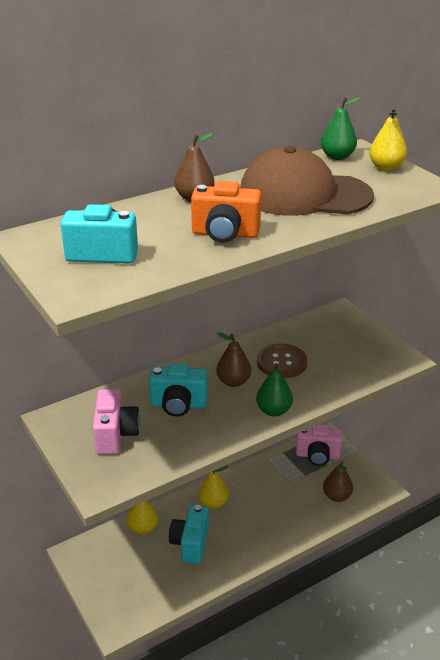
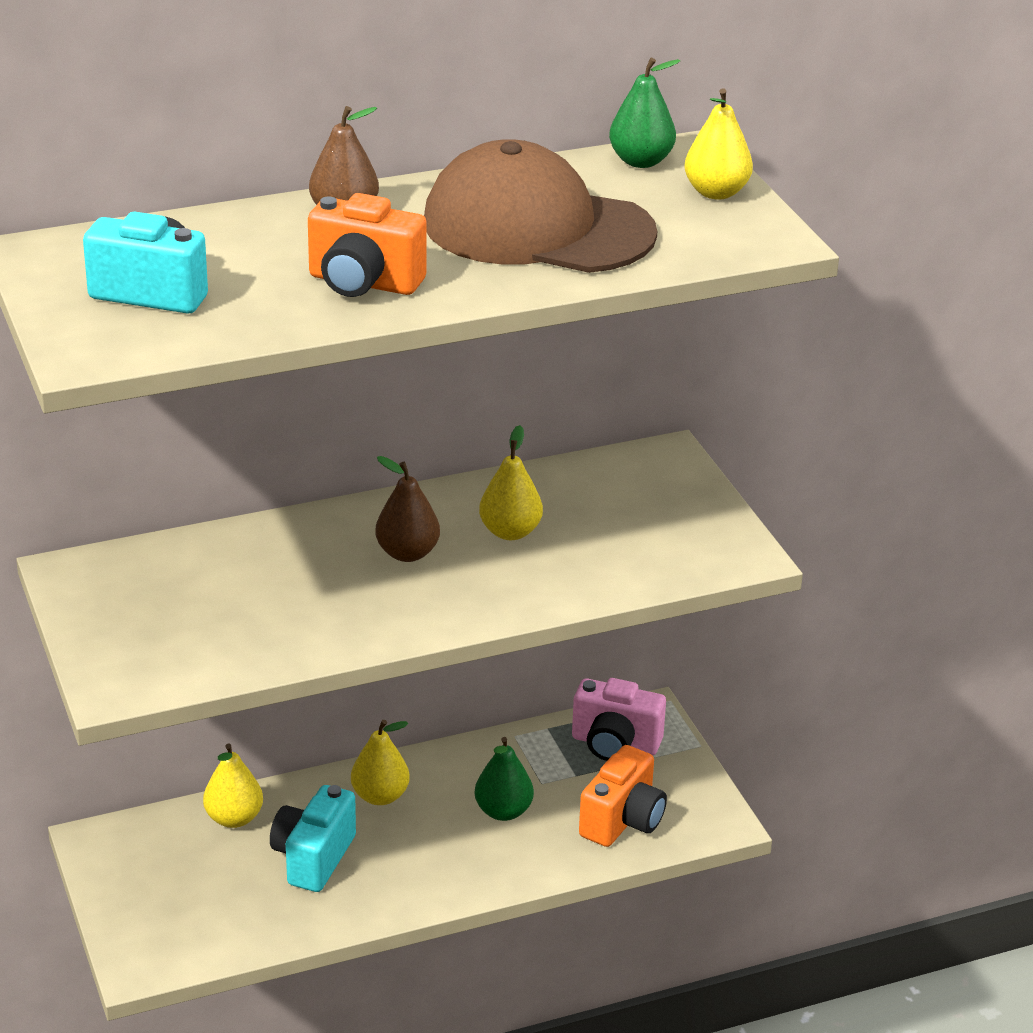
camera: 10 degrees right, 0 degrees up
(116, 435) = (168, 611): pink camera -> none
(178, 405) = (294, 578): turquoise camera -> none
(273, 411) = (459, 611): green pear -> green pear (503, 811)
(281, 362) = (510, 532): brown button -> yellow pear
(336, 496) = (623, 821): brown pear -> orange camera

